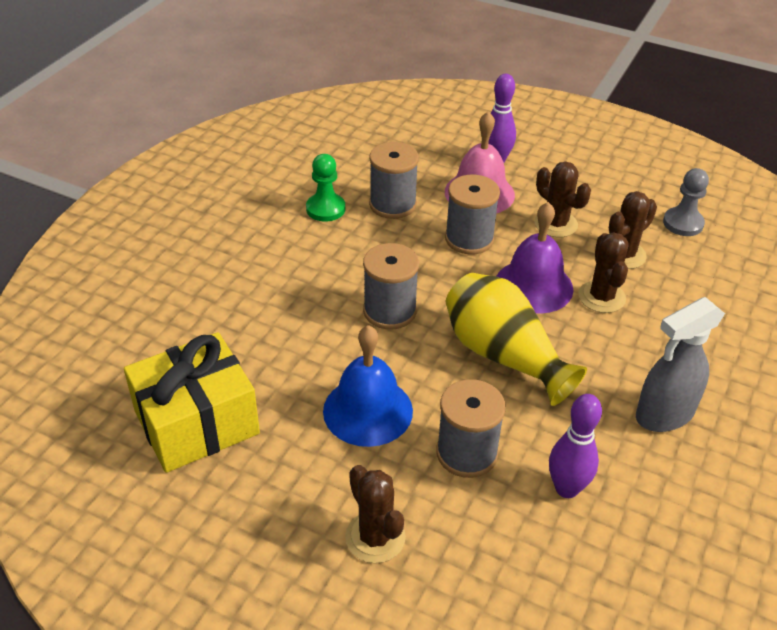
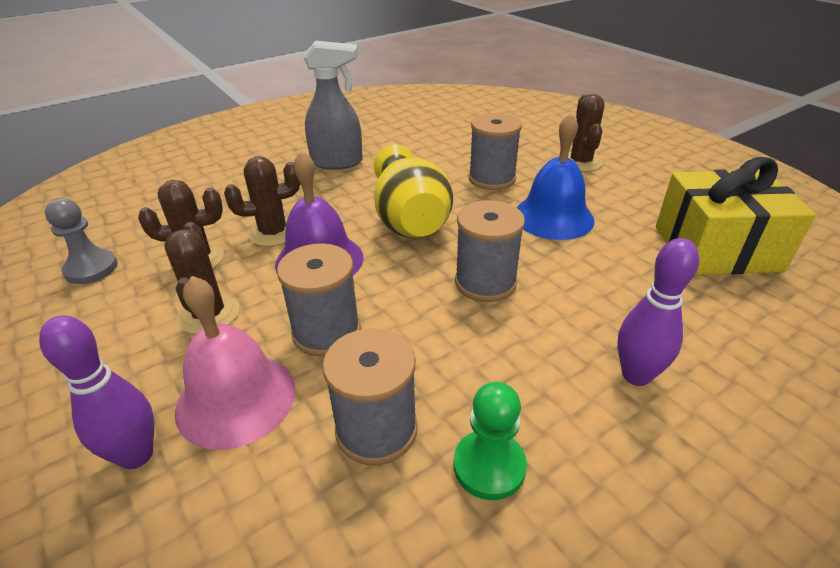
camera: 150 degrees left, 5 degrees down
(566, 488) = (441, 152): purple bowling pin -> purple bowling pin (636, 375)
(601, 297) = (273, 233): brown cactus -> brown cactus turned 45 degrees clockwise

